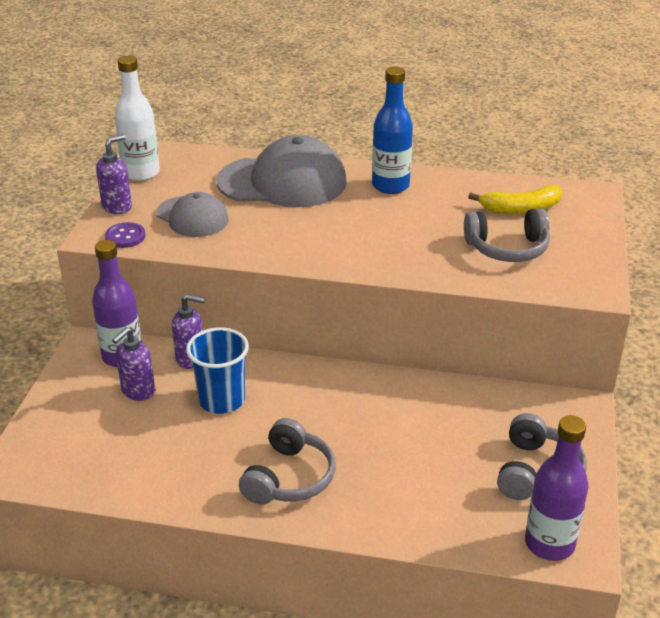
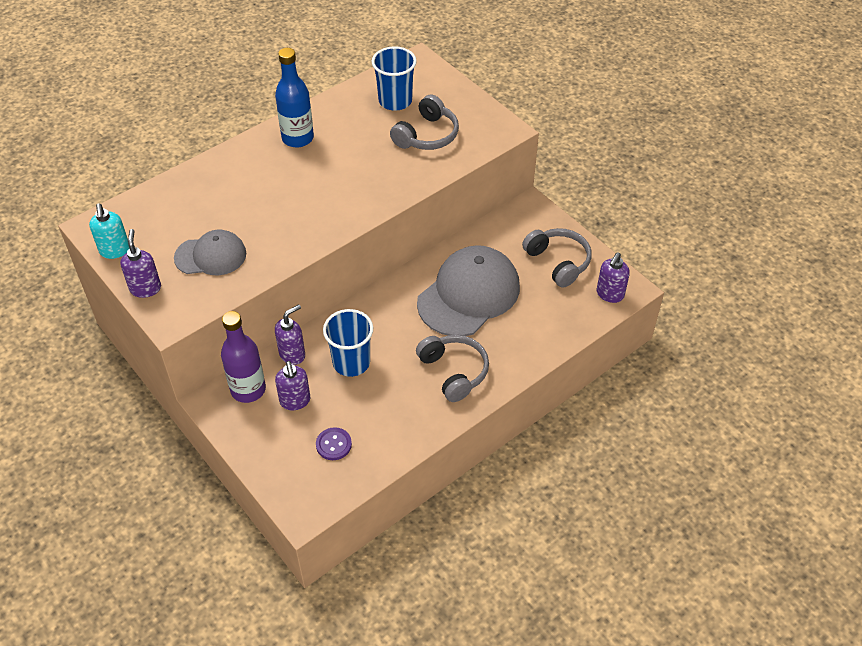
camera: 50 degrees left, 15 degrees up
(125, 237) = (192, 304): purple button -> purple button (333, 444)
(141, 173) = (115, 251): white bottle -> turquoise soap dispenser
(282, 182) = (225, 185): grey cap -> grey cap (469, 294)
(521, 209) = (395, 101): yellow banana -> blue cup
(549, 543) = (609, 294): purple bottle -> purple soap dispenser

